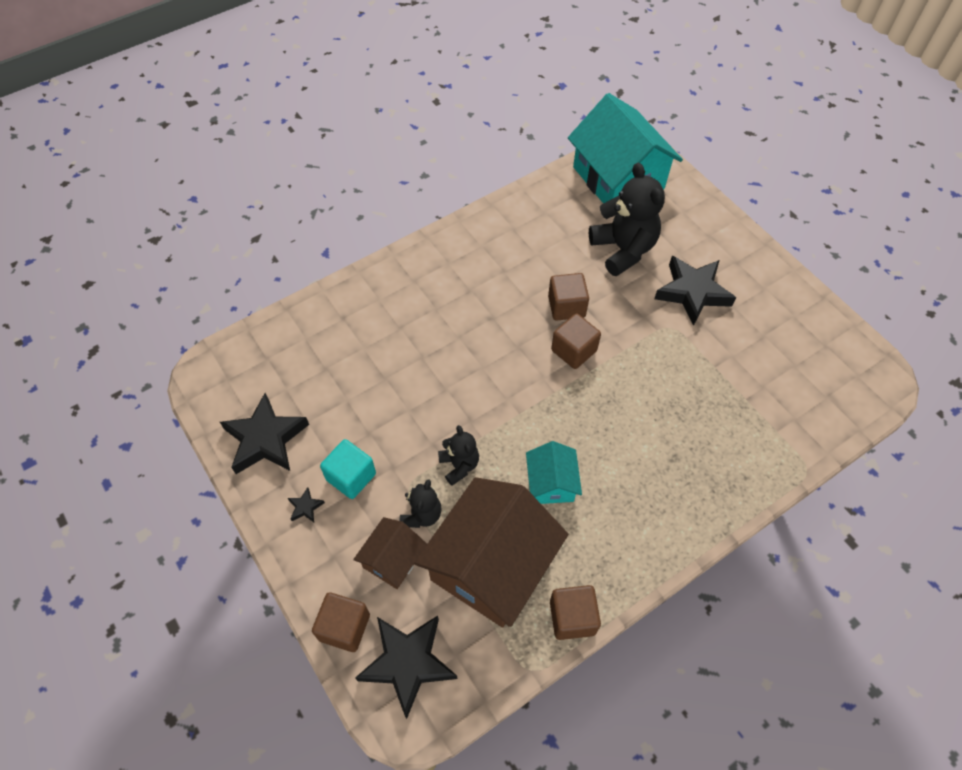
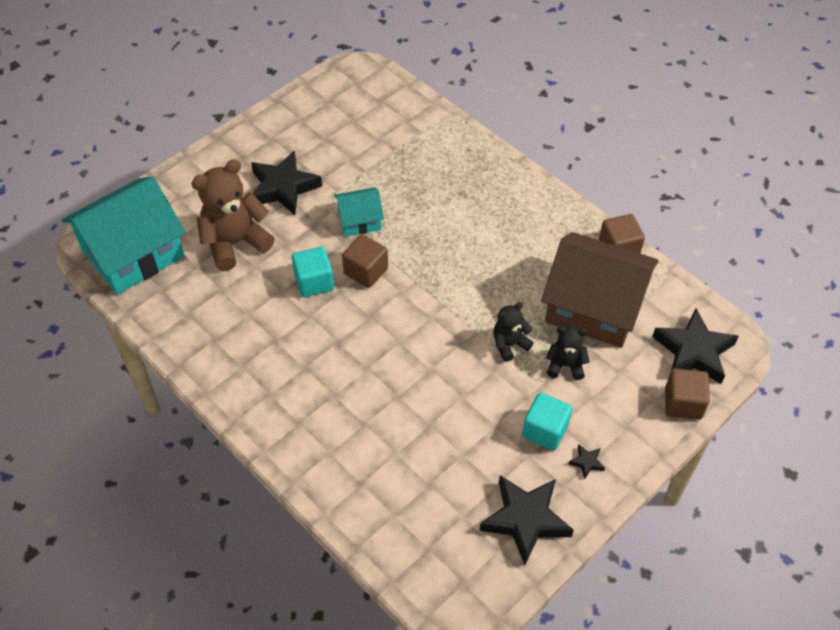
camera: 100 degrees left, 5 degrees down
(393, 559) = (613, 379): brown house -> none
(551, 483) = (508, 274): turquoise house -> turquoise house (359, 220)
(566, 306) = (314, 282): brown cube -> turquoise cube
(623, 249) = (235, 242): black teddy bear -> brown teddy bear

